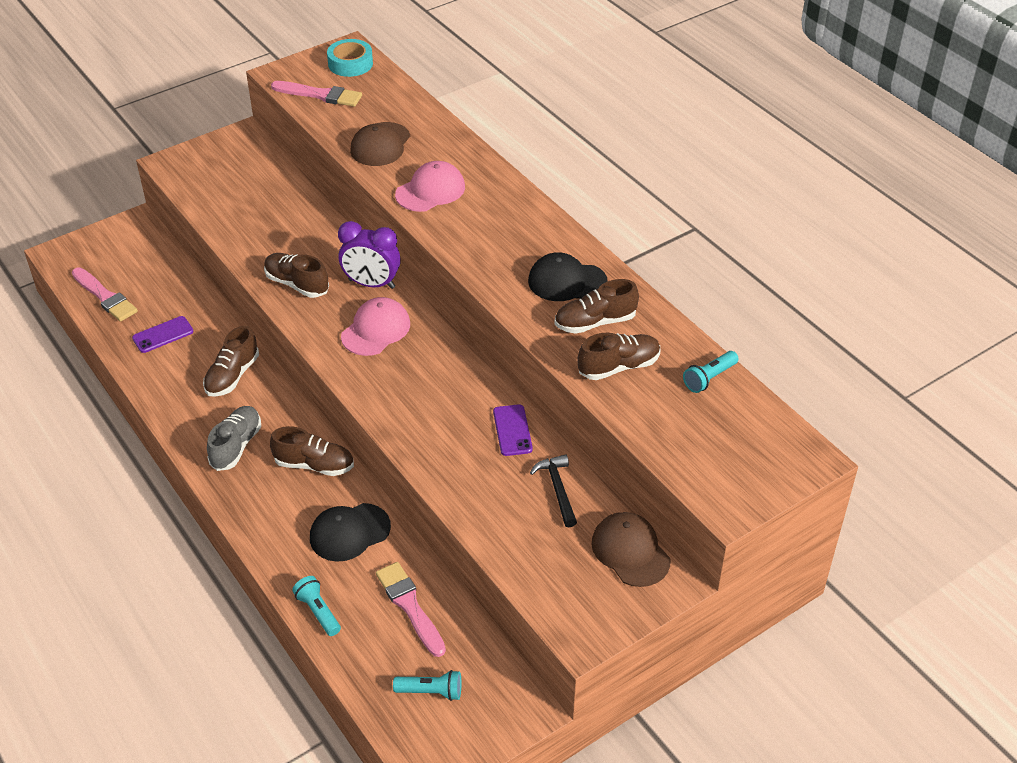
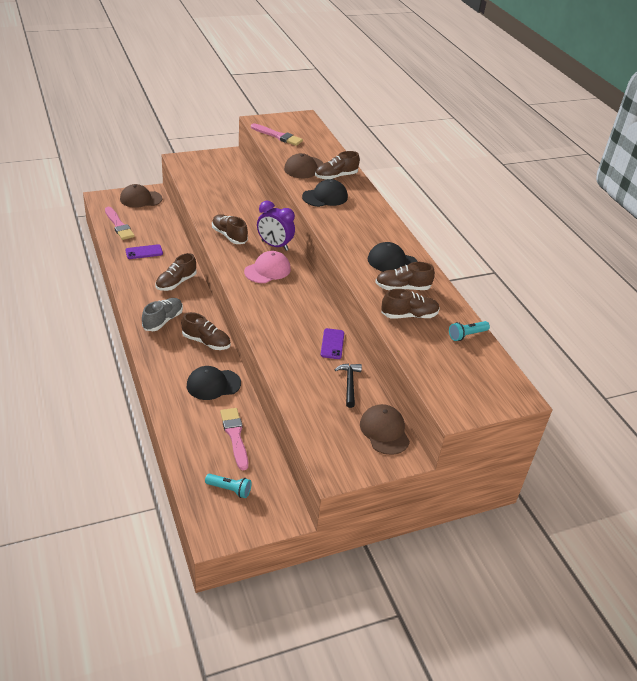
camera: 10 degrees right, 5 degrees down
(122, 240) = (140, 199): none -> brown cap
(318, 611) = (176, 424): turquoise flashlight -> none
(350, 64) = (302, 124): turquoise tape -> none
(430, 191) = (325, 197): pink cap -> black cap
(434, 149) = (336, 176): none -> brown shoe

